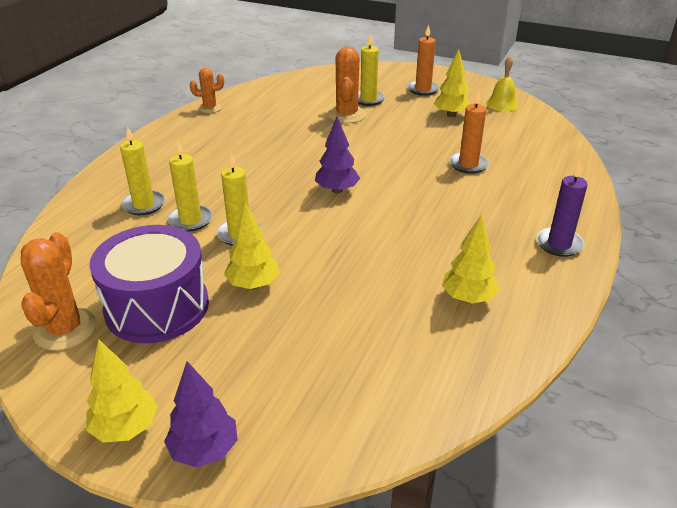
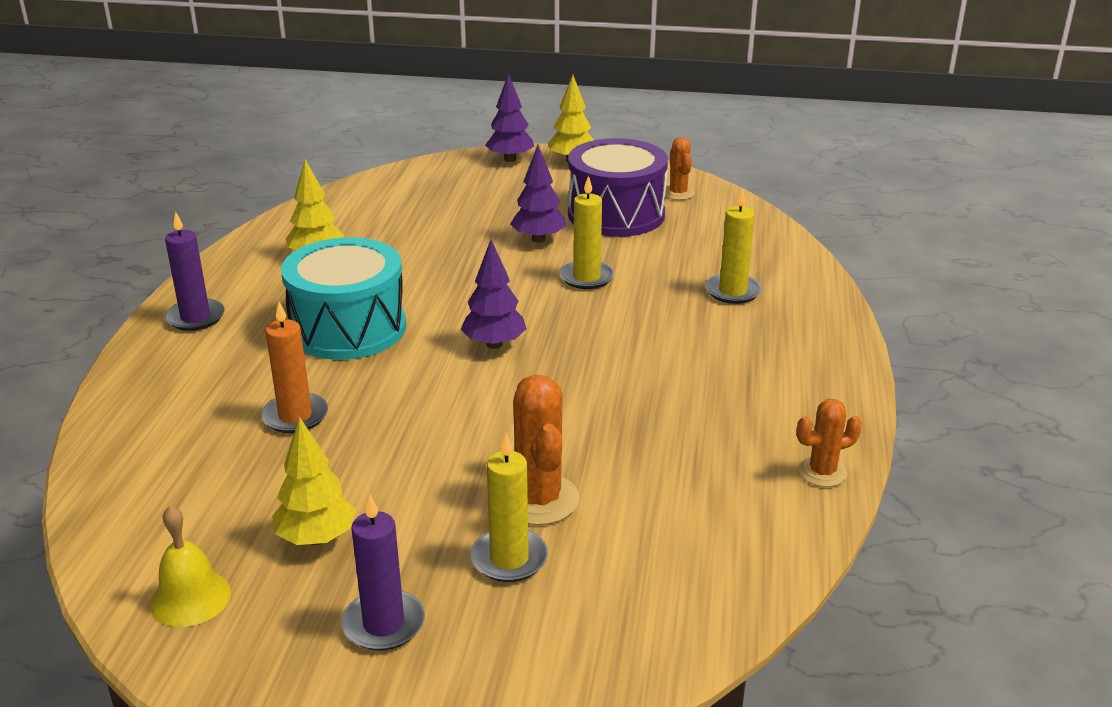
camera: 165 degrees right, 5 degrees down
(65, 329) = (678, 193): orange cactus -> orange cactus, size x0.62
(190, 220) = (657, 283): yellow candle -> none
(253, 285) = (538, 239): yellow tree -> purple tree
(423, 89) = (383, 624): orange candle -> purple candle
(437, 217) = (348, 328): none -> turquoise drum

